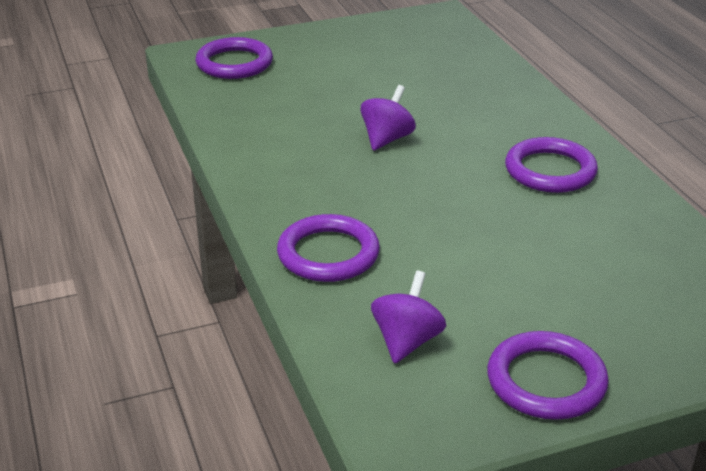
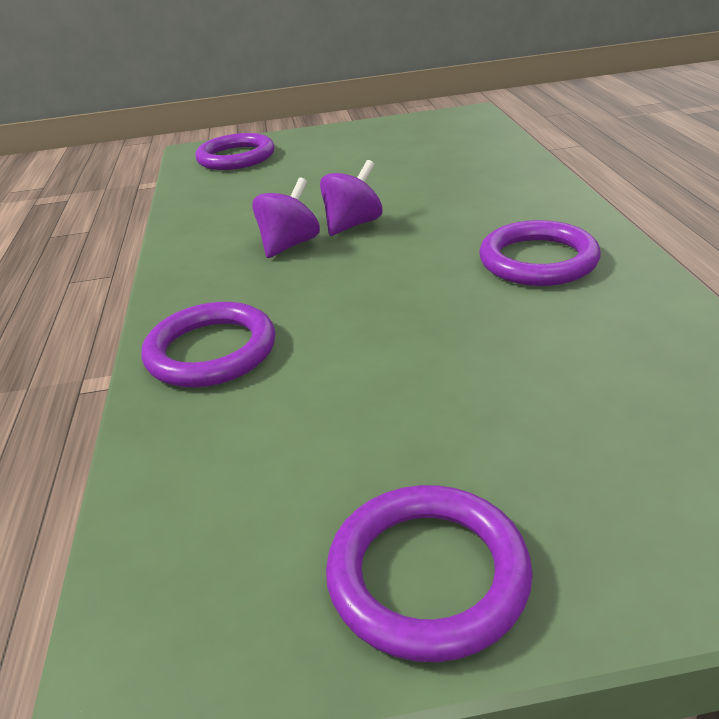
camera: 15 degrees right, 0 degrees up
(407, 341) = (244, 482): purple spinning top -> purple spinning top (289, 245)

